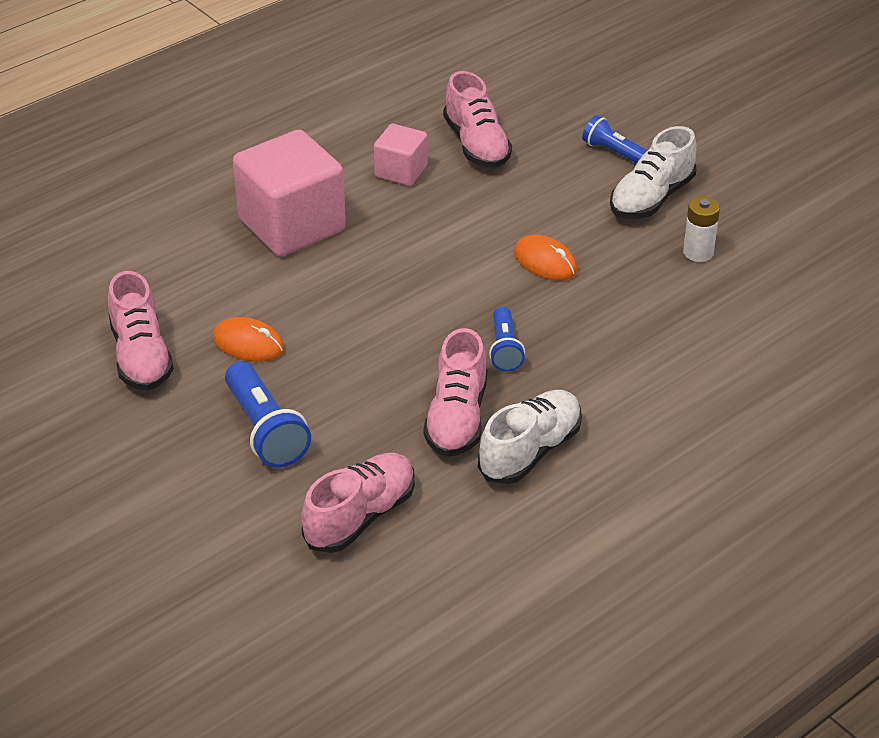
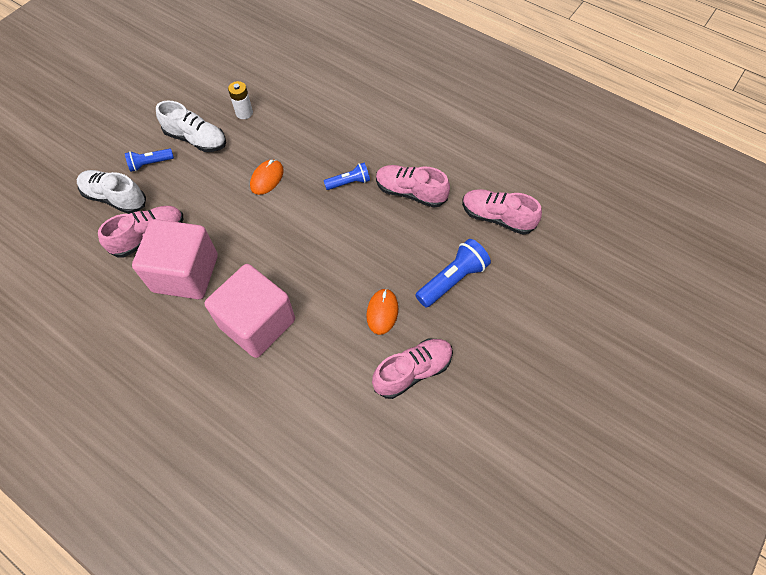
camera: 105 degrees left, 20 degrees up
(401, 171) = (185, 273): pink cube -> pink cube, size x1.89
(457, 418) = (410, 192): pink shoe -> pink shoe turned 150 degrees counterclockwise
(530, 451) = (423, 157): white shoe -> white shoe (115, 198)
(613, 152) = (150, 164): blue flashlight -> blue flashlight turned 45 degrees clockwise

